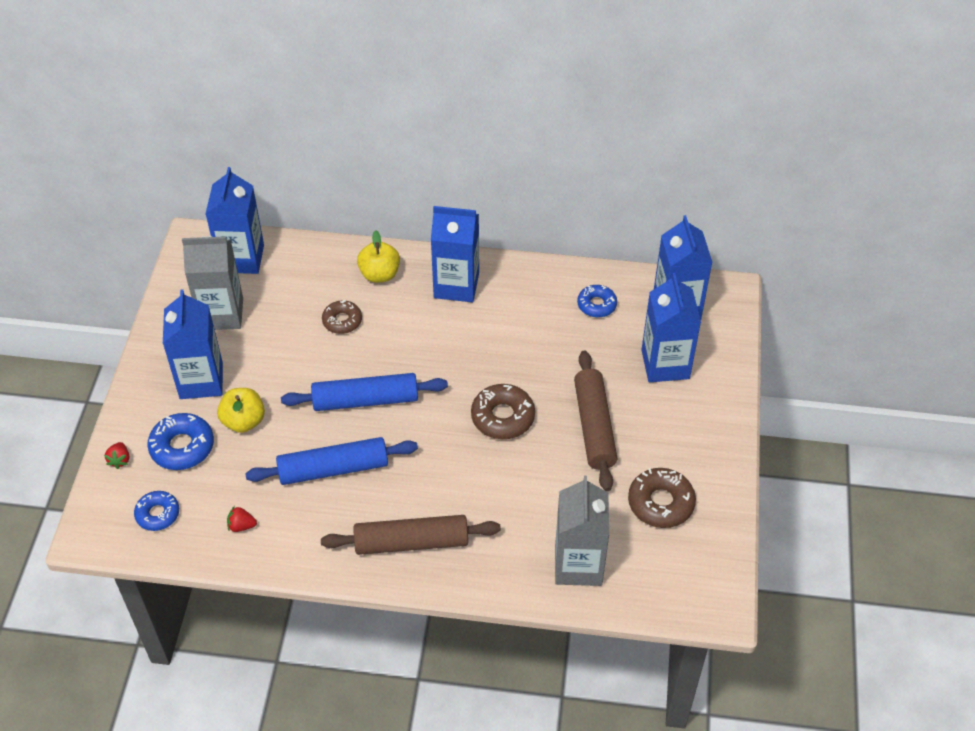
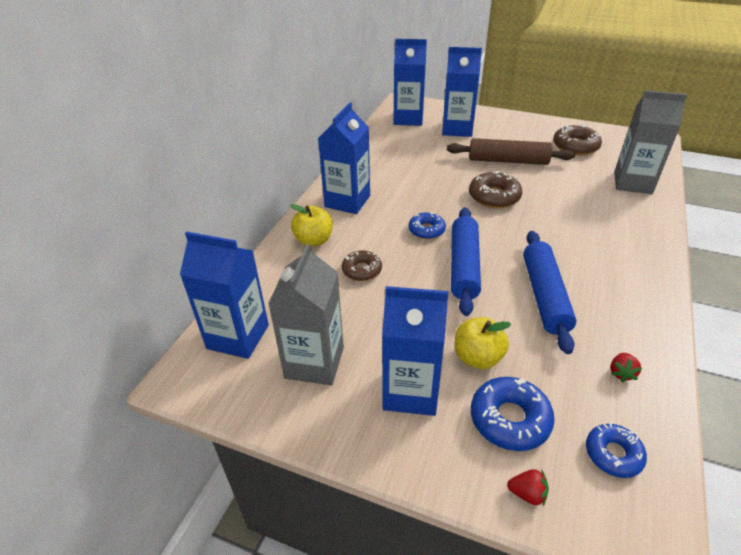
camera: 75 degrees left, 10 degrees down
(411, 542) = (624, 257): brown rolling pin -> none
(596, 305) = (395, 145): blue donut -> blue donut (426, 230)

